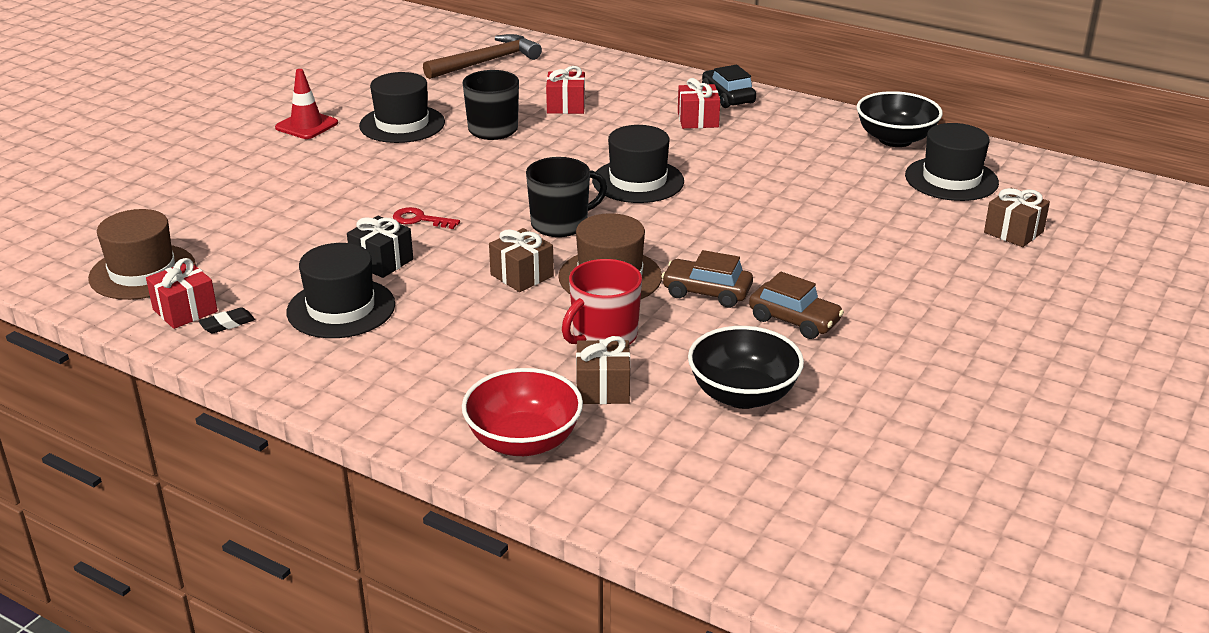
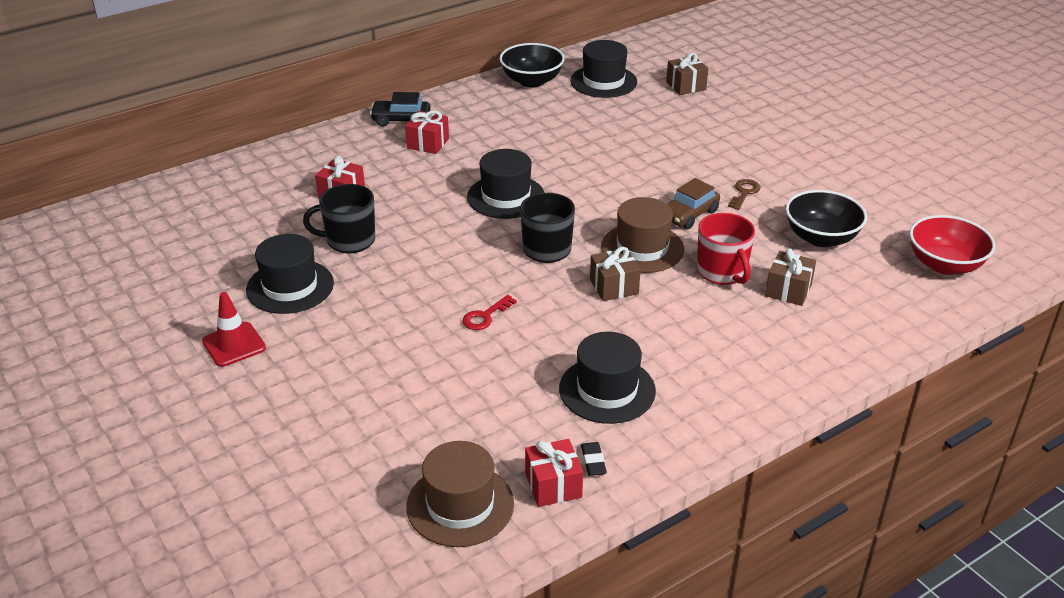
camera: 65 degrees left, 5 degrees up
(382, 262) = (543, 352): black gift -> none
(487, 62) = (205, 210): brown hammer -> none
(524, 441) = (837, 340): red bowl -> red bowl (944, 265)
(794, 320) = (744, 193): brown car -> brown key

